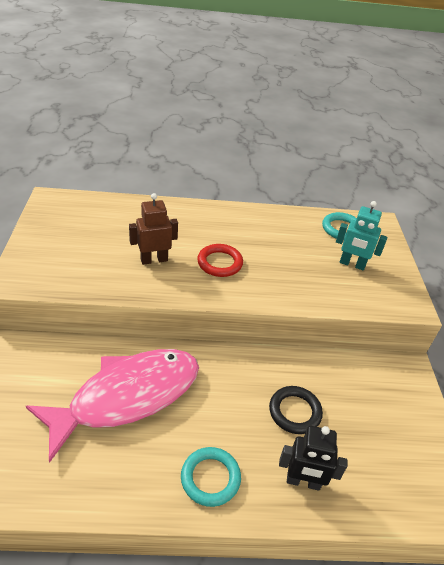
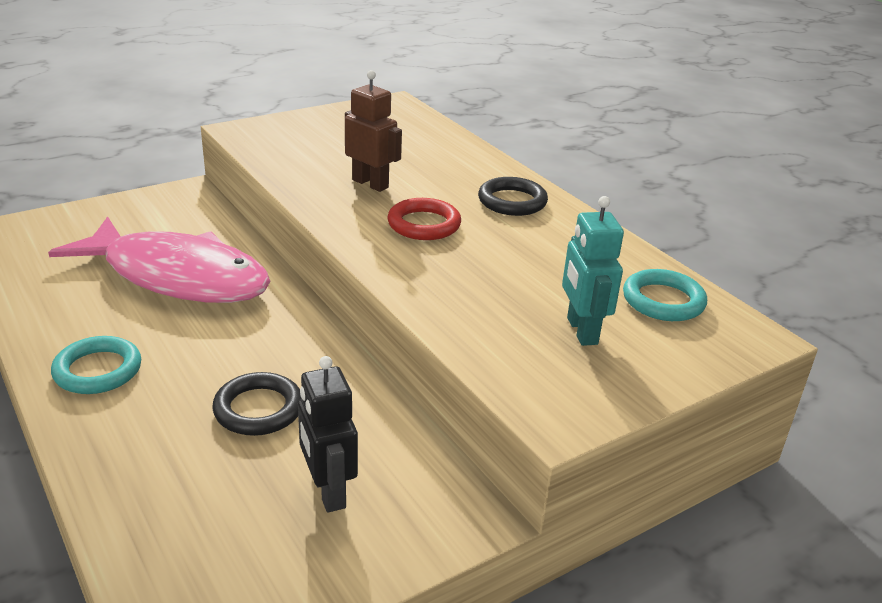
camera: 60 degrees right, 10 degrees down
(220, 222) = (512, 201): none -> black ring
(303, 482) = (138, 450): black robot -> black robot (328, 491)

